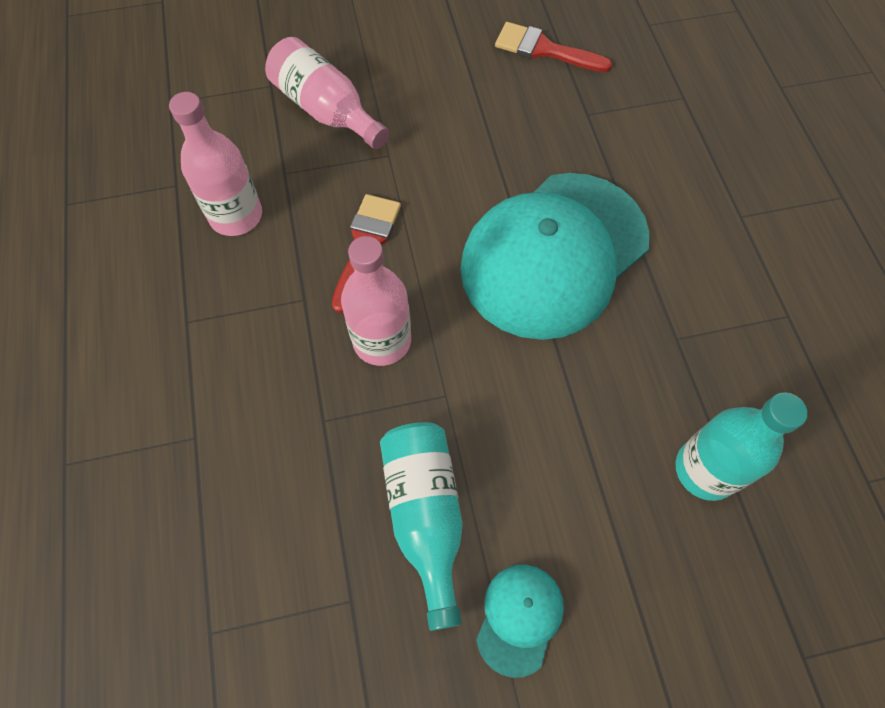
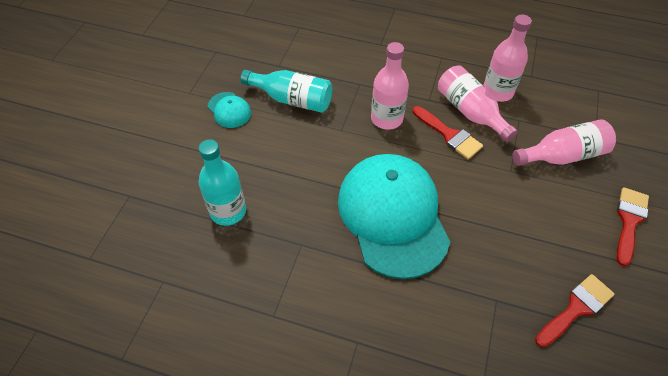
camera: 120 degrees right, 10 degrees down
(301, 235) = (470, 112): none -> pink bottle
(394, 31) = (629, 221): none -> red brush

